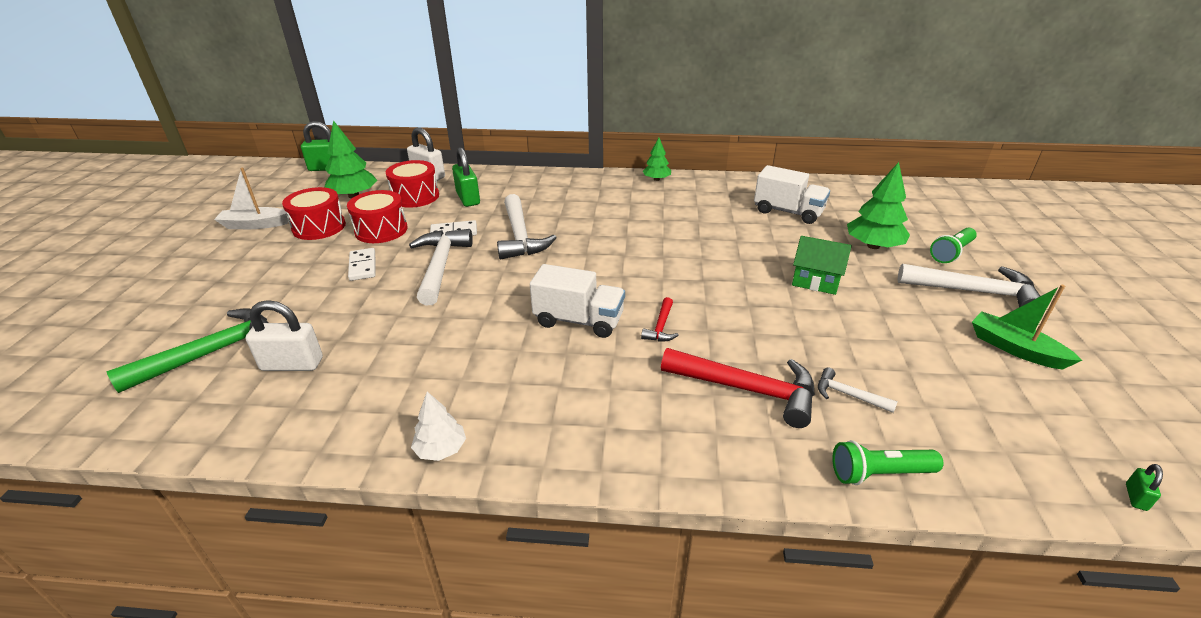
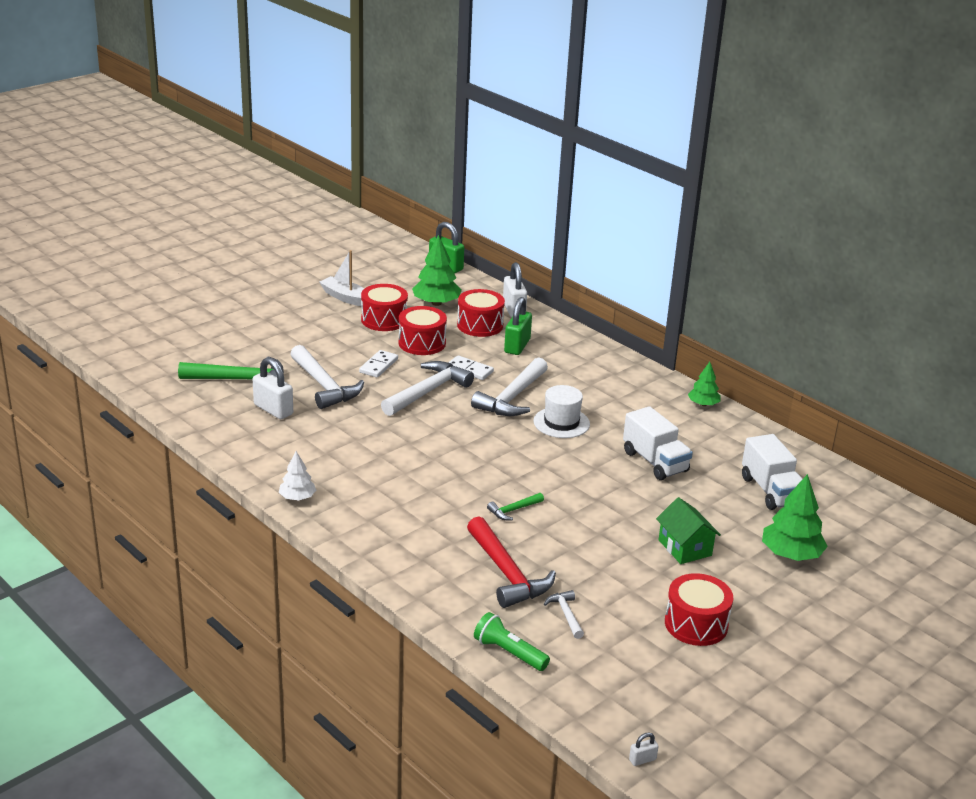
camera: 40 degrees right, 5 degrees down
(579, 320) = (466, 476): white truck -> white truck (655, 462)
(586, 236) = (561, 422): none -> white hat
(661, 327) = (513, 510): red hammer -> green hammer
(927, 335) = (696, 624): none -> red drum
(951, 253) = (853, 597): green flashlight -> none
(974, 292) = (803, 628): white hammer -> white hammer (324, 386)
(1015, 349) = (746, 670): green boat -> none
(1135, 497) = (642, 760): green padlock -> white padlock

